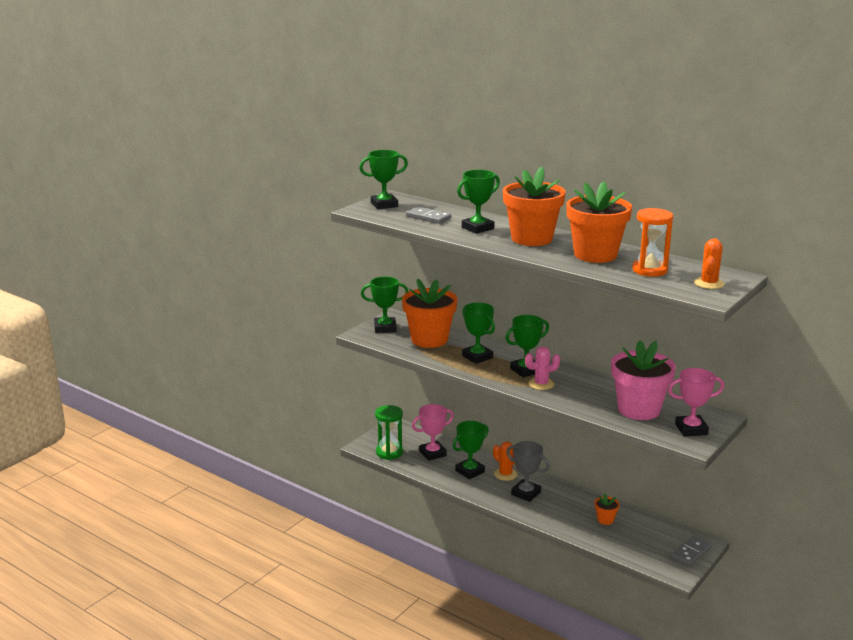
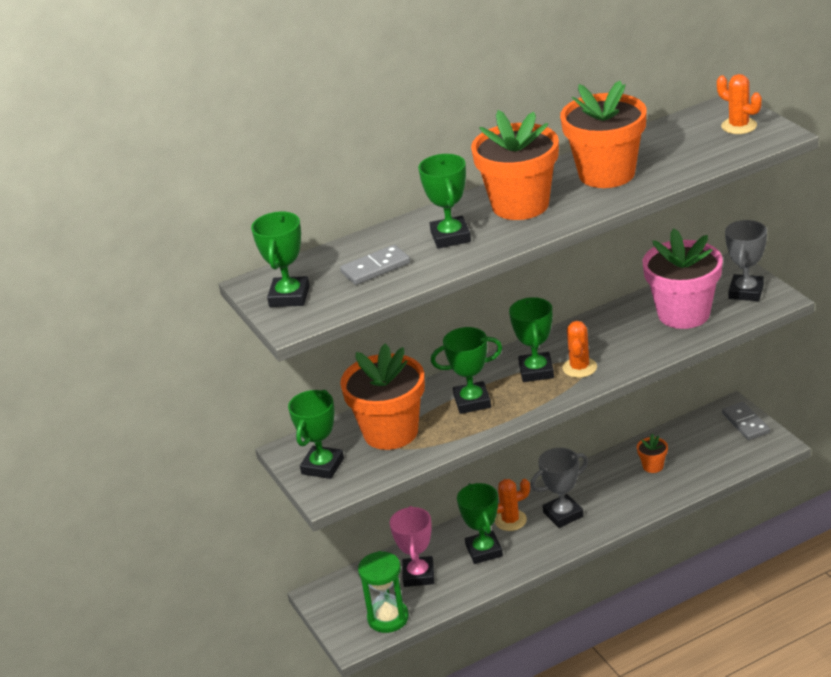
camera: 60 degrees left, 10 degrees up
(541, 384) = (579, 368): pink cactus -> orange cactus
(649, 270) = (678, 151): orange hourglass -> none
(691, 429) = (746, 292): pink trophy -> grey trophy

